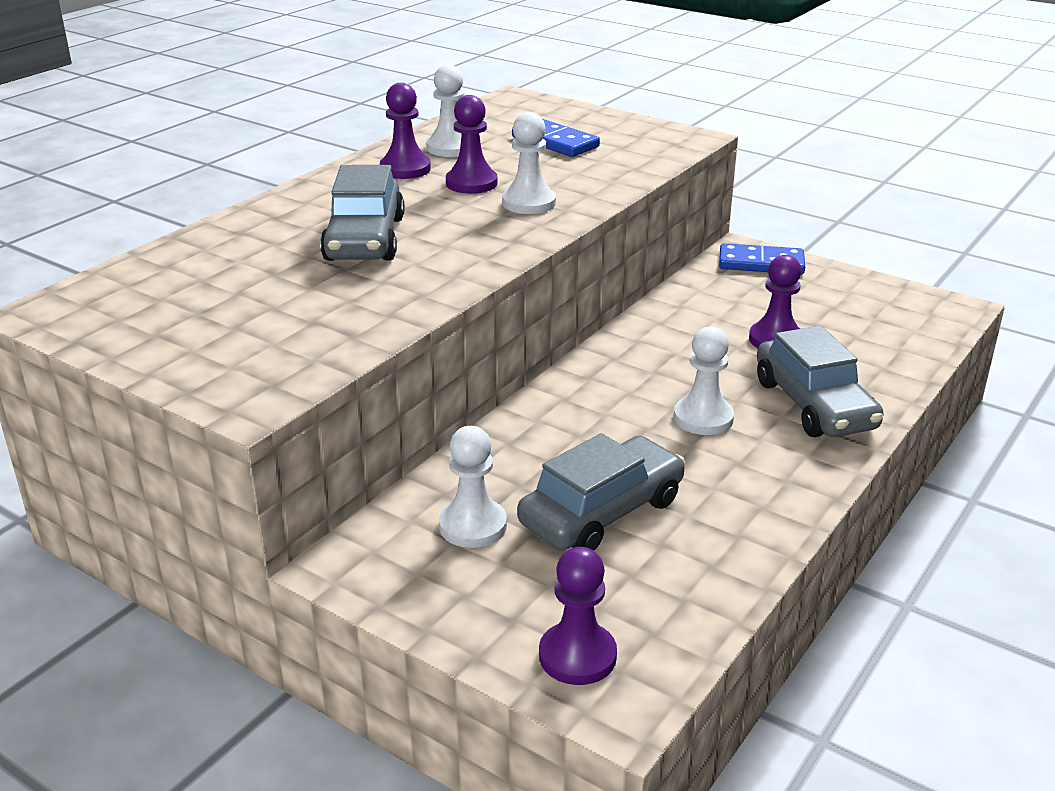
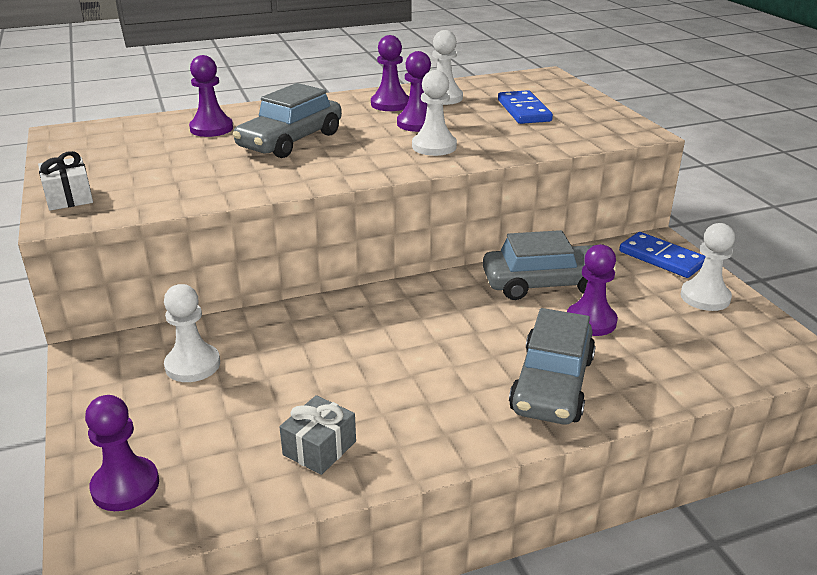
camera: 35 degrees right, 0 degrees up
(213, 379) = (69, 197): none -> white gift
(242, 251) = (211, 128): none -> purple pawn
(602, 512) = (282, 394): grey car -> grey car (545, 284)
(702, 540) = (319, 448): none -> grey gift
(703, 418) = (448, 358): white pawn -> white pawn (705, 297)

